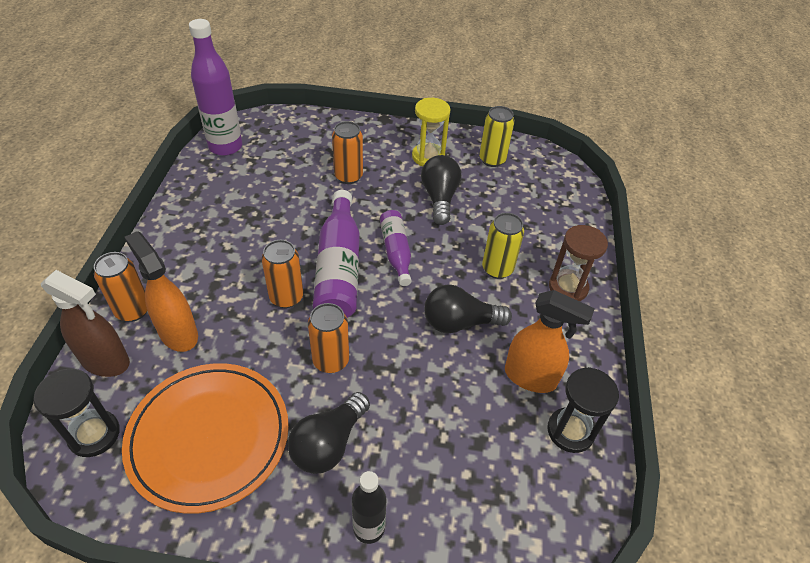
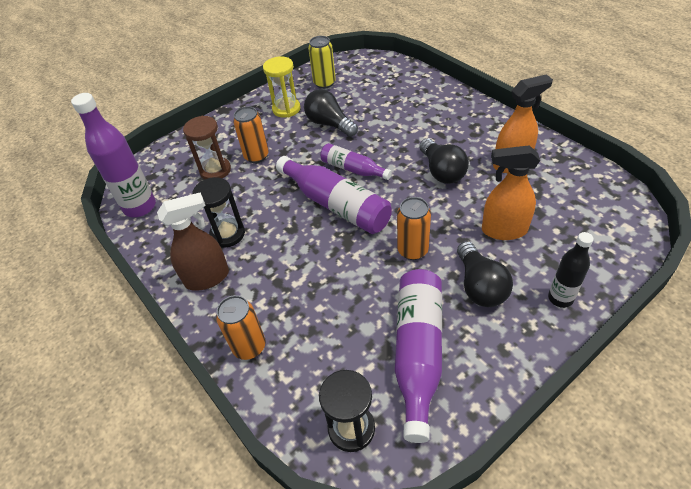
camera: 40 degrees left, 0 degrees up
(105, 361) = (284, 389): brown spray bottle -> brown spray bottle (207, 278)
(178, 333) = (303, 327): orange spray bottle -> orange spray bottle (503, 230)
(209, 437) = (418, 352): orange plate -> purple bottle
(286, 297) = (333, 246): orange can -> none
(459, 322) = (442, 171): black light bulb -> black light bulb turned 60 degrees counterclockwise
(497, 269) = (417, 131): yellow can -> none
(568, 287) = (461, 111): brown hourglass -> brown hourglass (215, 170)
(570, 431) = (563, 169): black hourglass -> black hourglass (227, 234)

